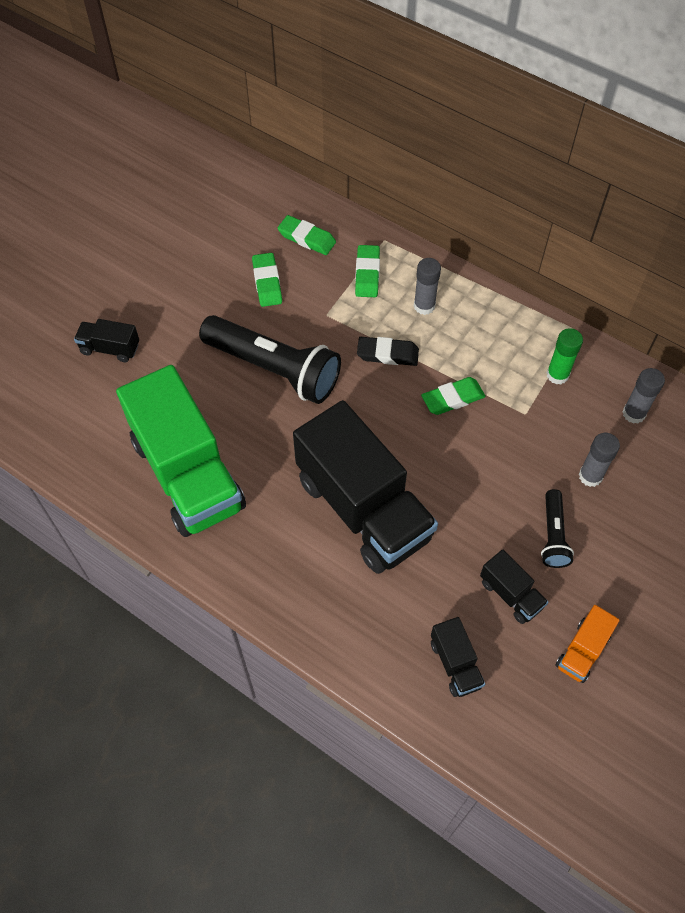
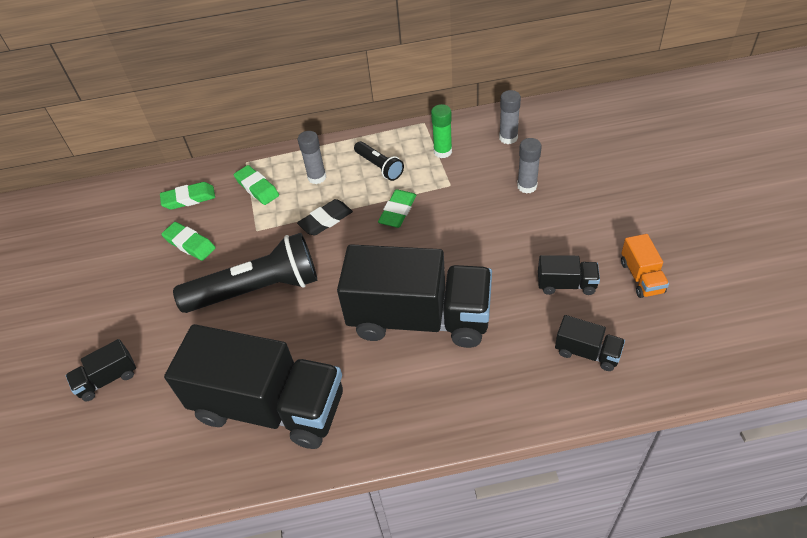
camera: 40 degrees left, 10 degrees down
(188, 474) = (270, 406): green truck -> black truck
(553, 535) = (547, 233): black flashlight -> black flashlight (379, 166)

